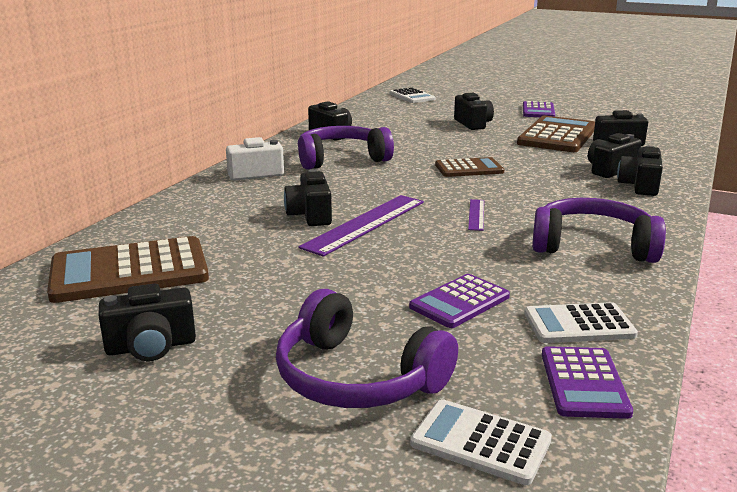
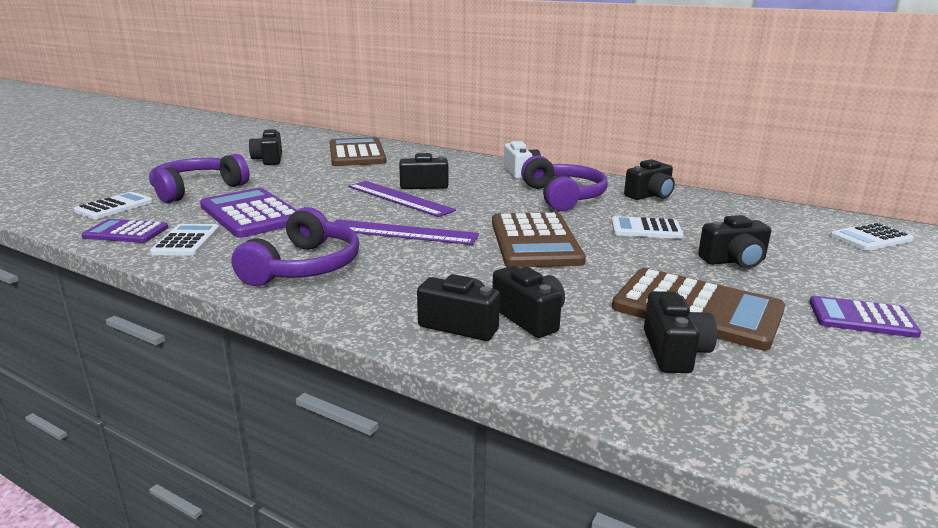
camera: 95 degrees right, 0 degrees up
(420, 139) = (646, 229): none -> white calculator
(459, 302) = (252, 214): purple calculator -> purple calculator, size x1.73
(469, 169) = (534, 241): brown calculator -> brown calculator, size x1.73
(476, 214) = (402, 232): purple ruler -> purple ruler, size x2.04

